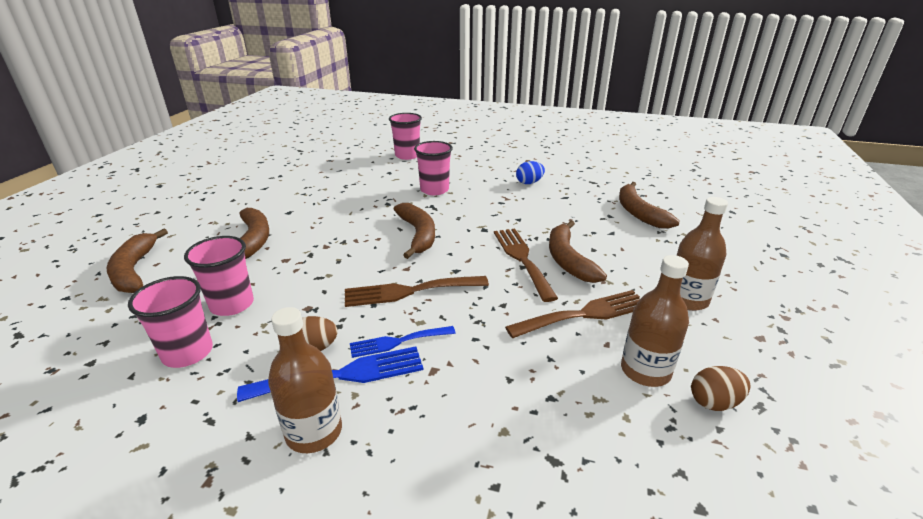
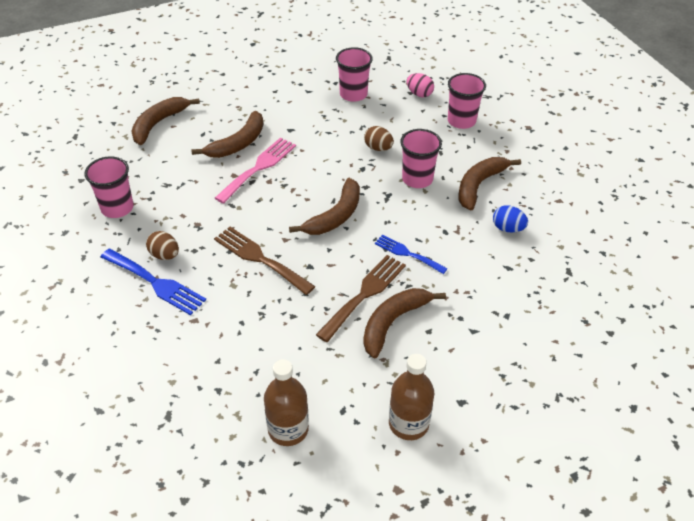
camera: 50 degrees right, 15 degrees up
(232, 304) = (169, 190): pink cup -> pink cup (353, 94)
(301, 244) = (259, 167): none -> pink fork
(314, 432) = (107, 302): brown bottle -> none
(355, 156) = (419, 94): none -> pink egg
(397, 342) = (204, 287): blue fork -> blue fork (407, 253)
(585, 314) = (325, 367): brown fork -> none
(638, 212) = (538, 334): brown banana -> brown banana (479, 185)
(714, 402) = (287, 480): brown egg -> brown egg (378, 148)

